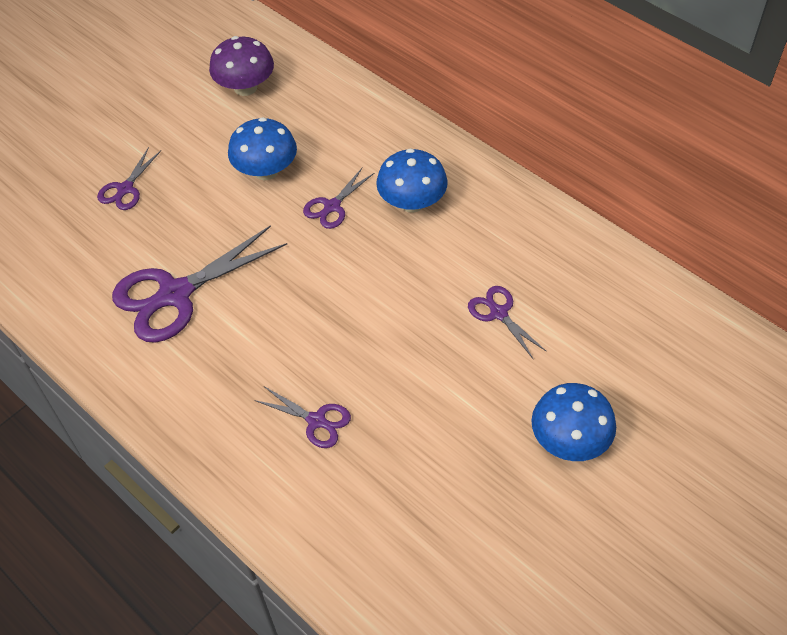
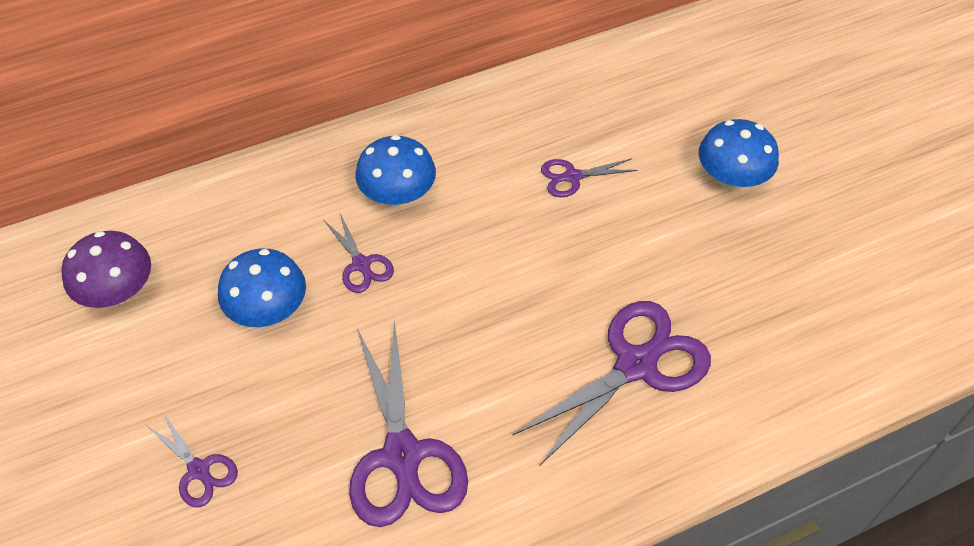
camera: 70 degrees left, 0 degrees up
(316, 421) = (636, 365): purple scissors -> purple scissors, size x1.97

